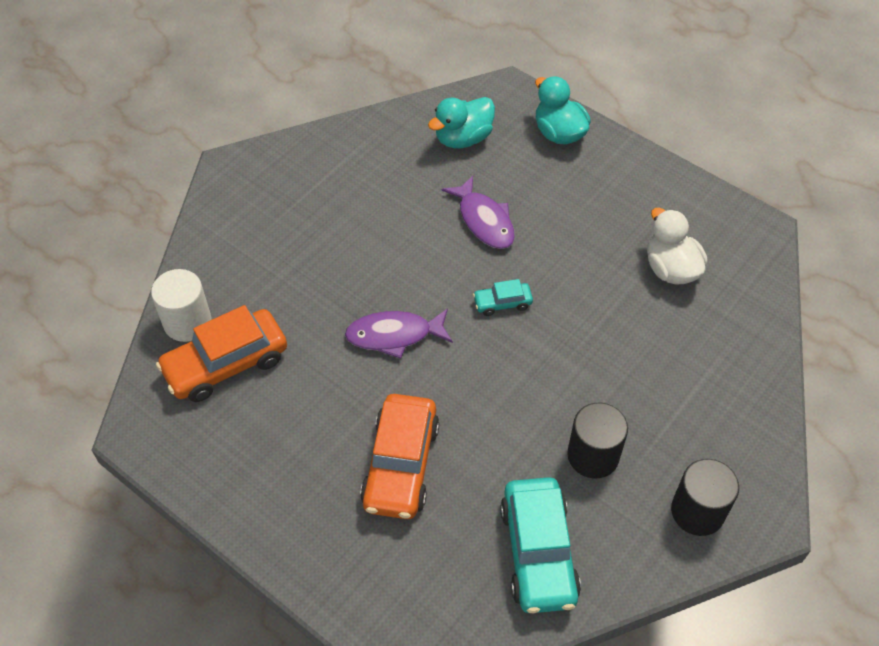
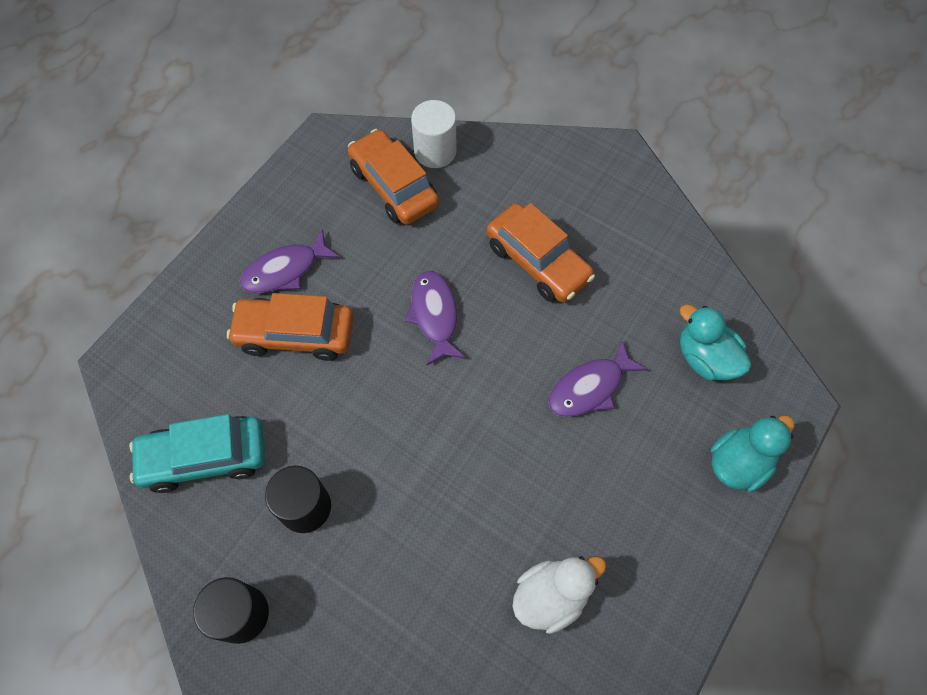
camera: 85 degrees right, 10 degrees up
(317, 475) = (285, 270): none -> purple fish
(345, 245) = (538, 261): none -> orange car
(502, 303) = (482, 412): turquoise car -> none

